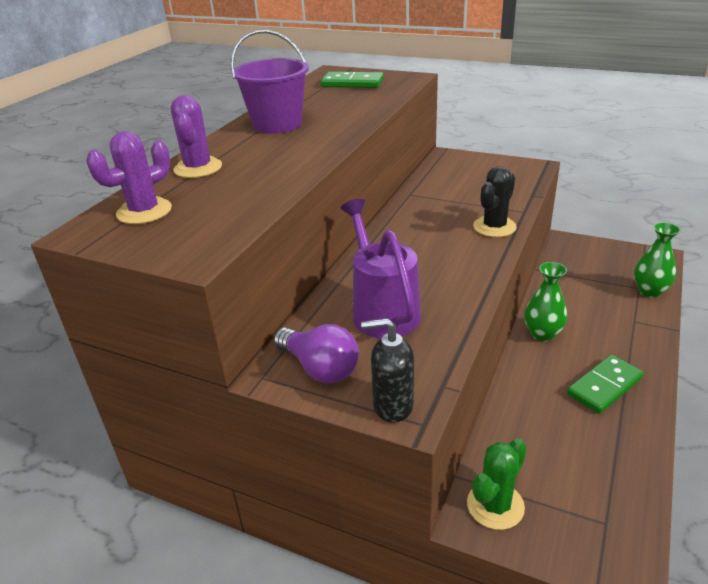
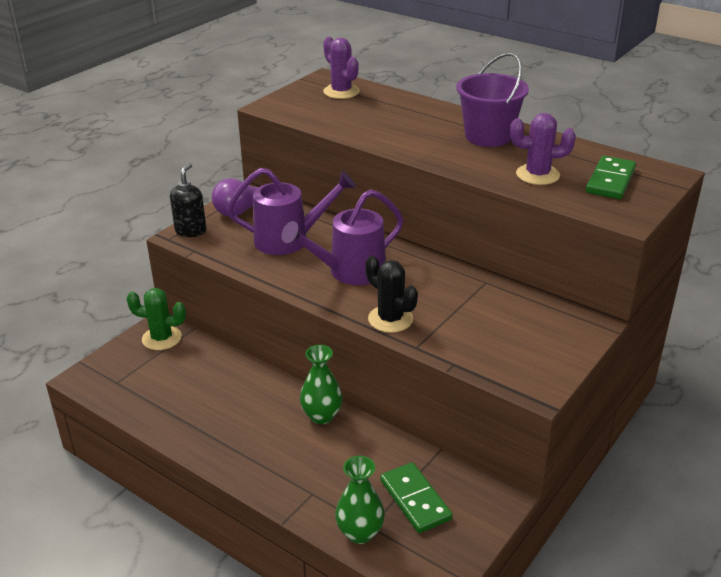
camera: 100 degrees right, 0 degrees up
(198, 168) = (404, 106): purple cactus -> purple cactus (537, 175)
(430, 259) = (349, 272): none -> purple watering can
(495, 505) = (161, 338): green cactus -> green cactus turned 45 degrees counterclockwise
(604, 386) = (233, 431): green domino -> green domino (415, 500)

